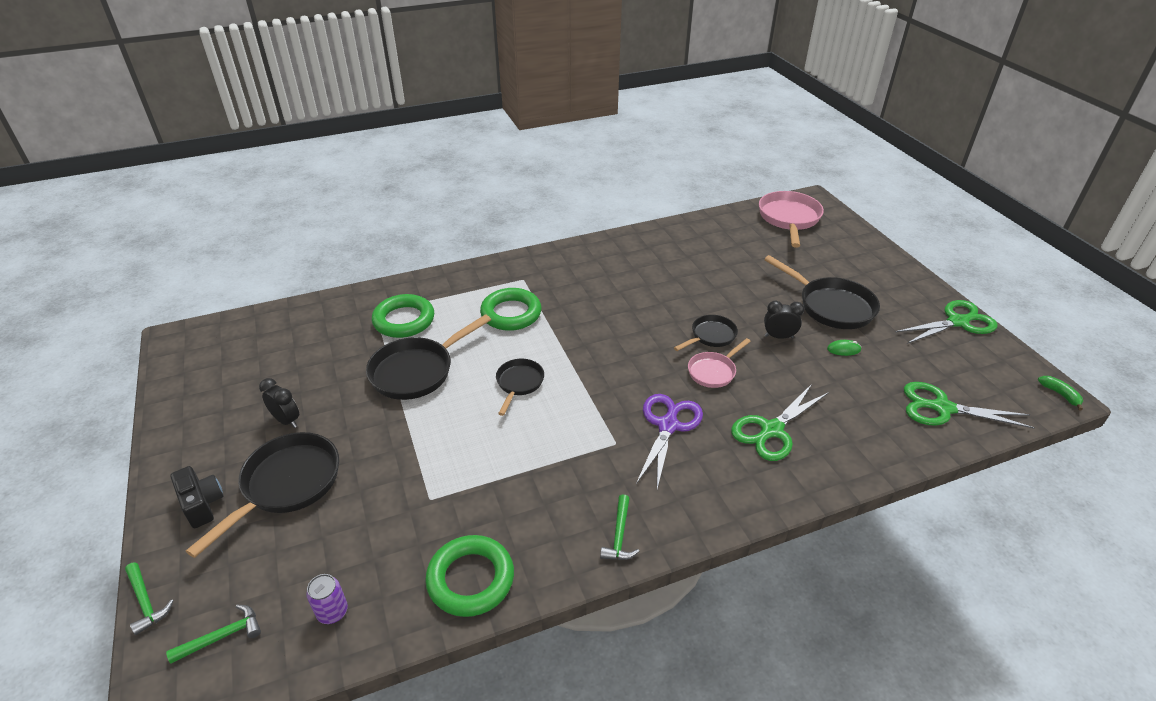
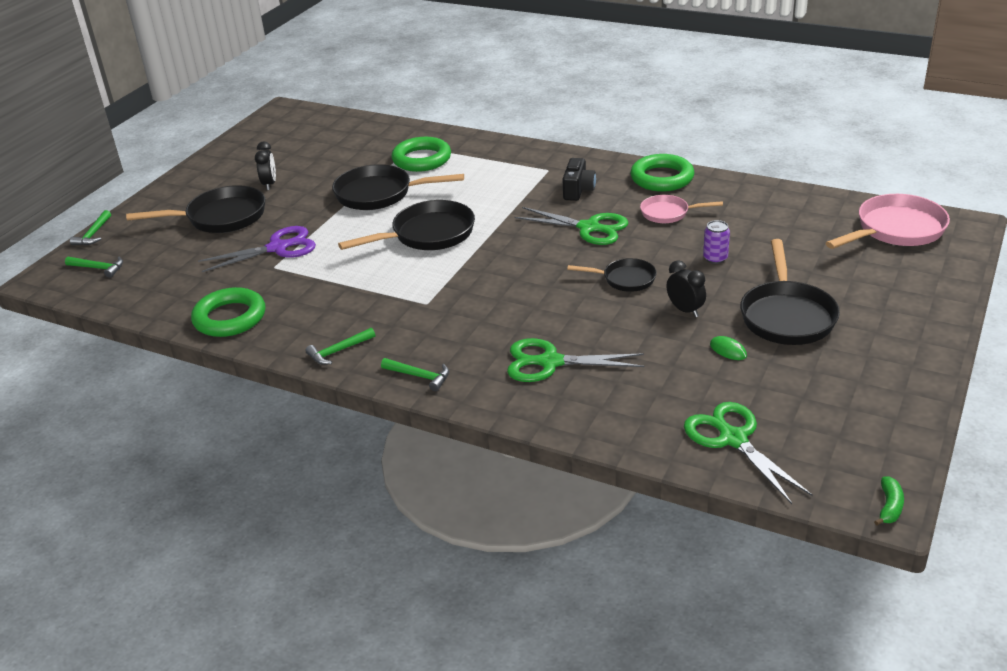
camera: 50 degrees right, 5 degrees down
(202, 504) = (173, 204): black camera -> black camera (578, 190)
(332, 612) = (151, 289): purple can -> purple can (715, 258)
(511, 313) = (499, 189): green ring -> green ring (662, 178)
(519, 383) = (428, 234): black pan -> black pan, size x1.73
(668, 425) = (480, 314): purple scissors -> purple scissors (278, 248)
(713, 371) = (580, 302): pink pan -> pink pan (668, 213)
(713, 508) = (420, 376): none -> green hammer
(958, 322) = (904, 397): green scissors -> green scissors (589, 228)

